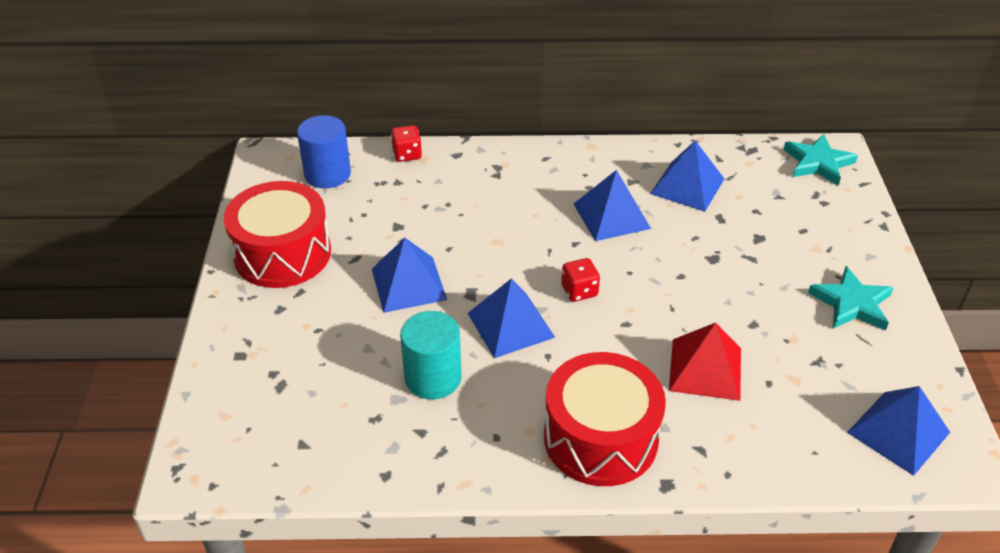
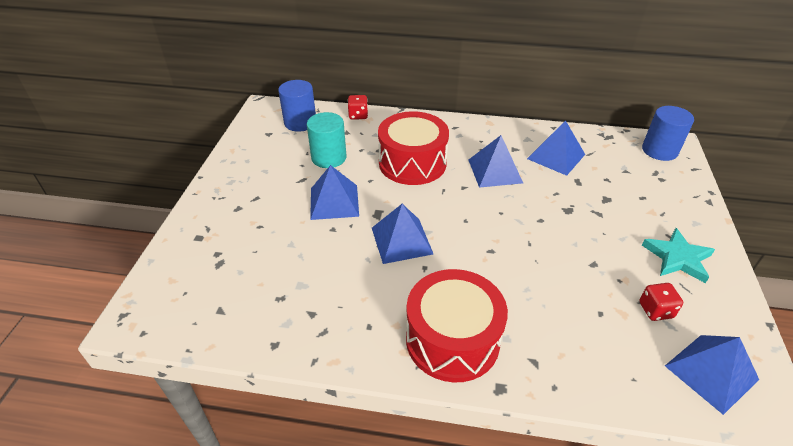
camera: 10 degrees right, 0 degrees up
(282, 254) = (252, 171): red drum -> red drum (412, 163)
(433, 378) = (332, 273): turquoise cylinder -> turquoise cylinder (329, 158)
(579, 291) = (459, 222): red dice -> red dice (655, 310)
(705, 369) = (549, 295): red pyramid -> none
(818, 163) = (659, 150): turquoise star -> blue cylinder

